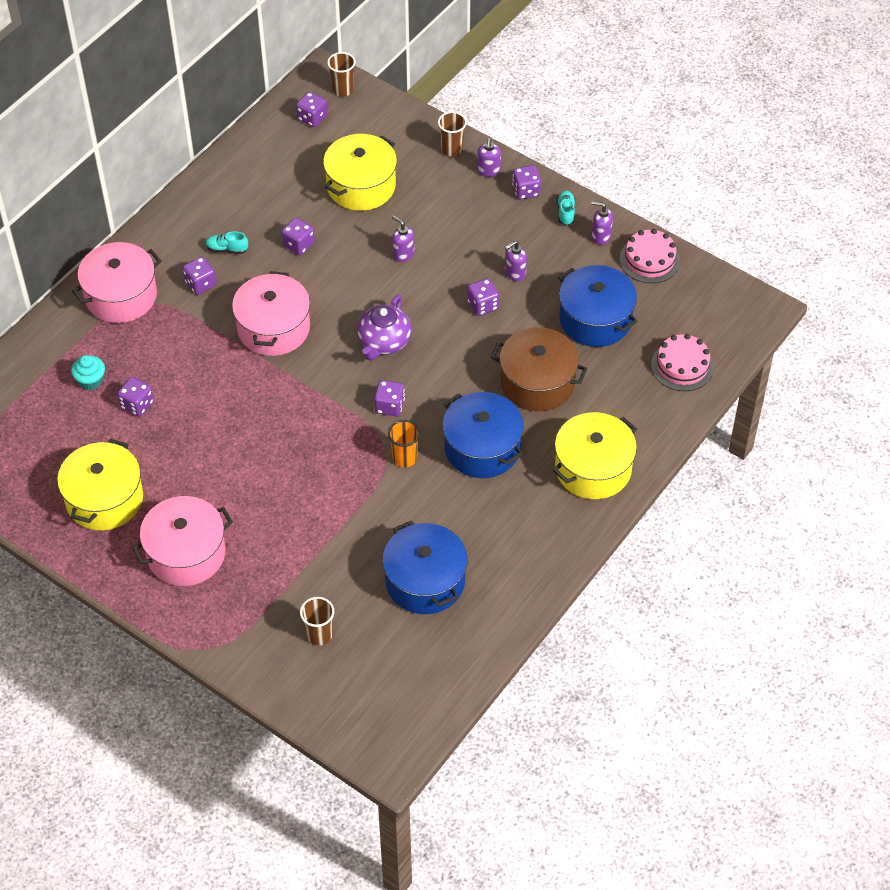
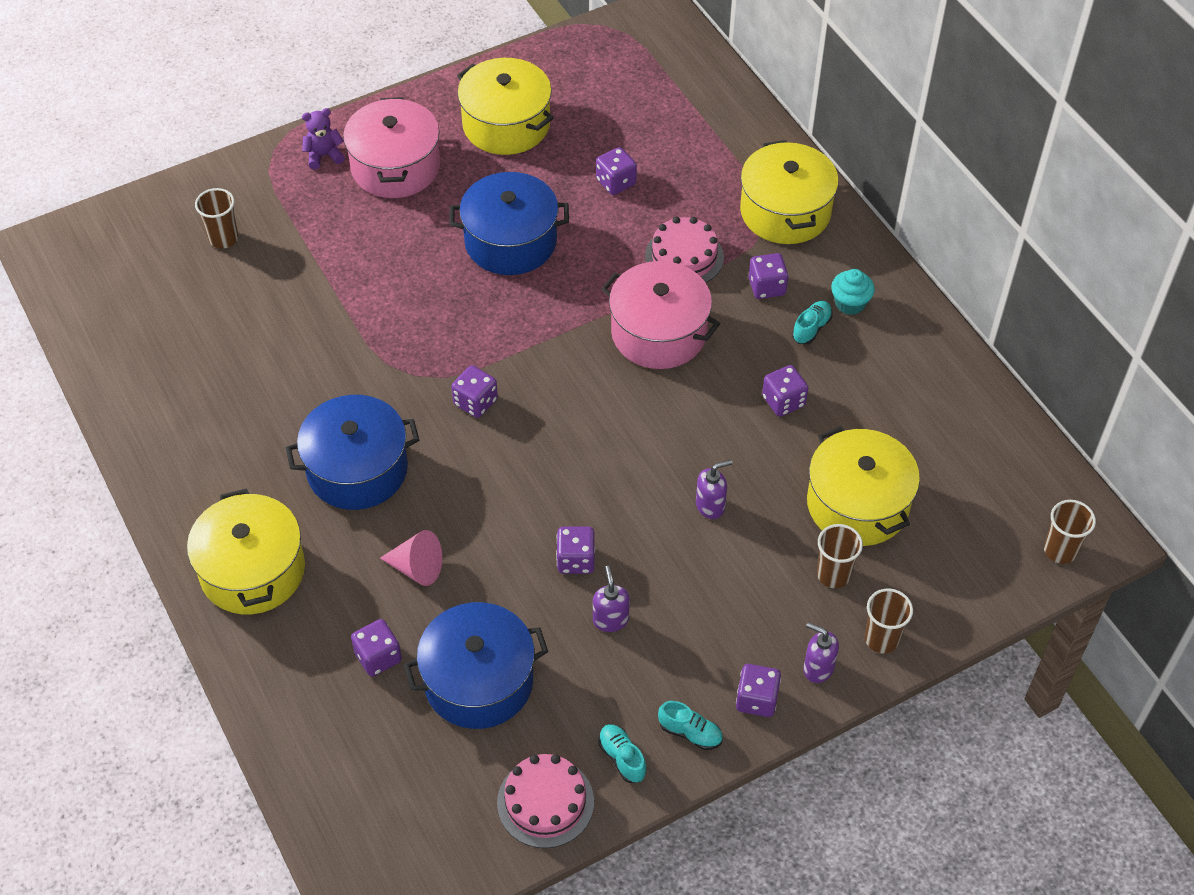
camera: 115 degrees right, 0 degrees up
(90, 381) = (672, 154): turquoise cupcake -> turquoise cupcake (850, 303)
(121, 296) = (785, 211): pink pot -> yellow pot
(196, 609) = (324, 156): none -> purple teddy bear
(312, 118) = (1015, 494): purple dice -> purple dice (378, 657)
(384, 342) = (576, 432): purple teapot -> none
(404, 458) = (392, 389): orange cup -> none
(420, 182) = (833, 575): none -> brown cup
(425, 581) = (221, 347): blue pot -> blue pot (510, 241)
(537, 382) = (417, 568): brown pot -> pink cone
(600, 236) = (622, 758): purple soap dispenser -> turquoise shoe
(682, 366) = (340, 750): pink cake -> pink cake (684, 257)

